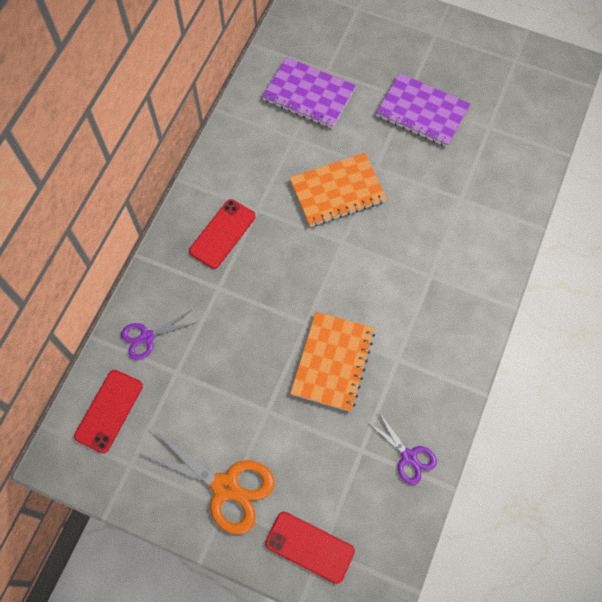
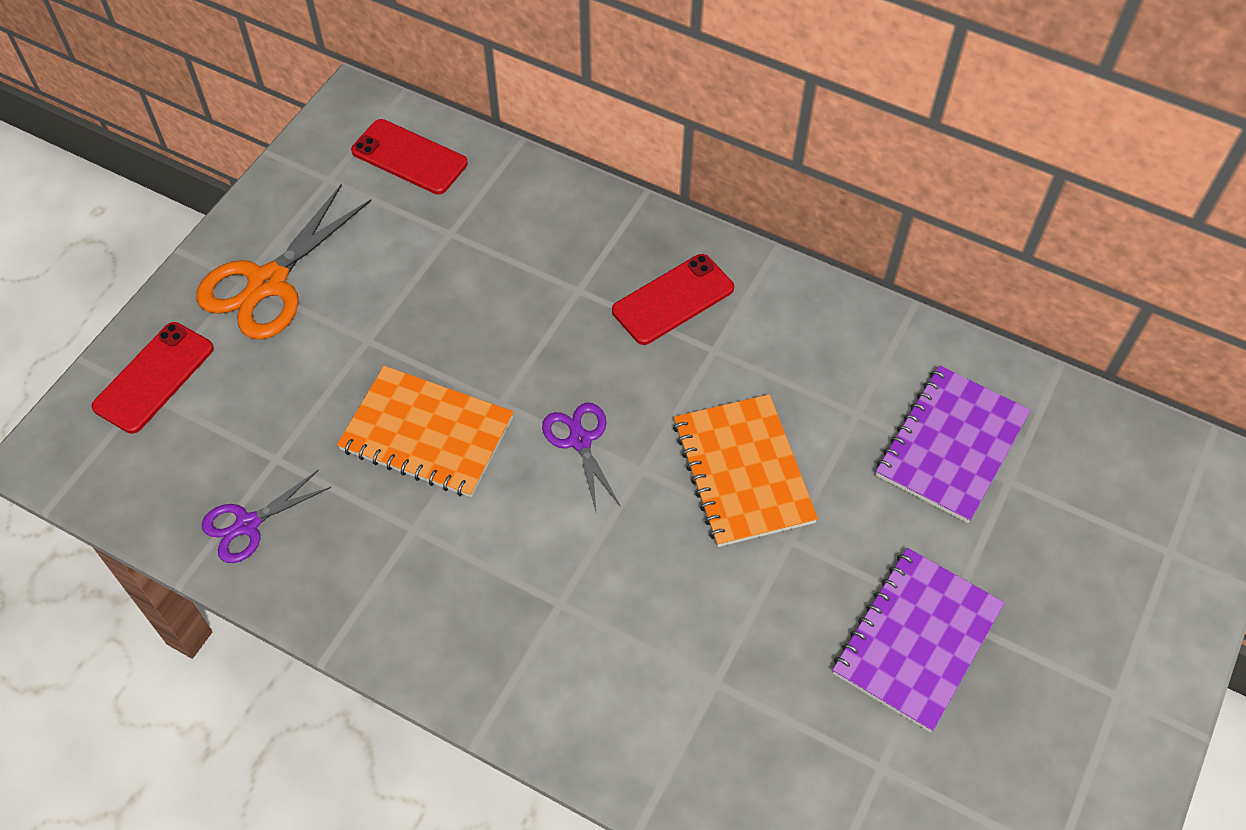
camera: 95 degrees right, 10 degrees down
(147, 337) = (511, 200): purple scissors -> purple scissors (580, 440)
(222, 234) = (673, 299): red phone -> red phone turned 75 degrees counterclockwise

